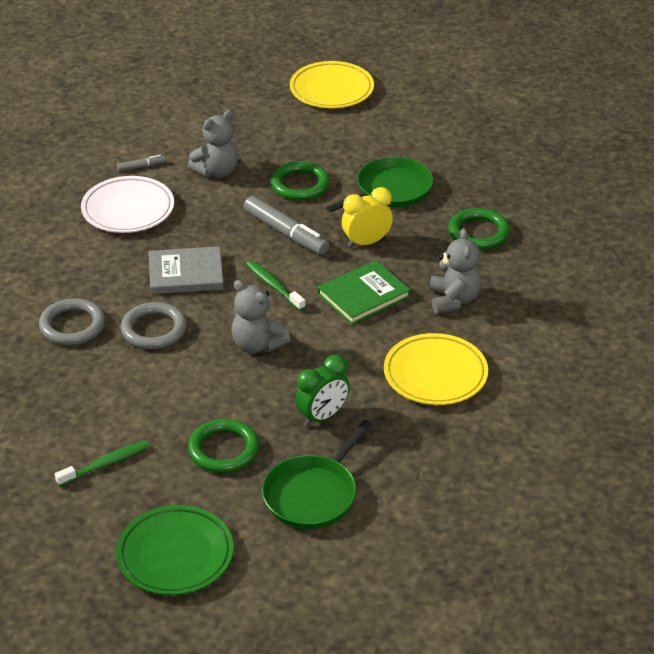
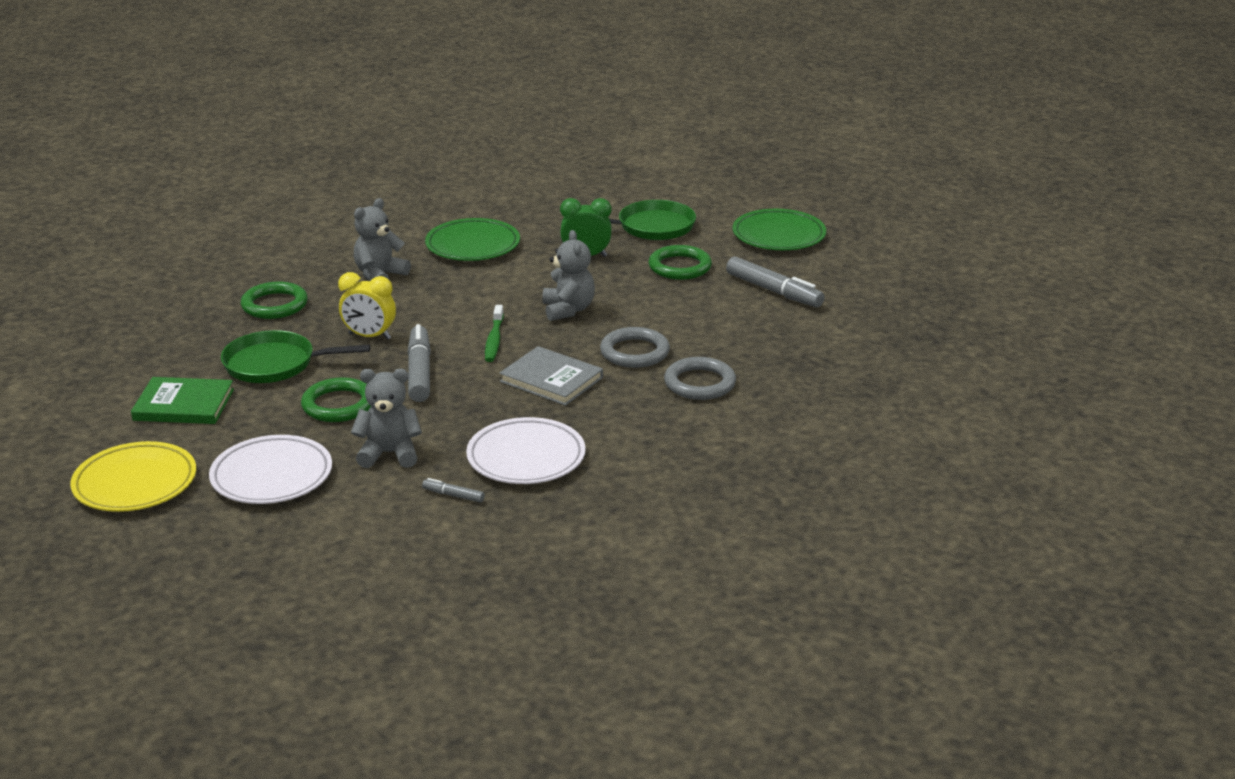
camera: 140 degrees left, 10 degrees down
(106, 464) = (774, 291): green toothbrush -> grey marker
(264, 127) = (272, 476): none -> white plate
(363, 295) = (437, 305): green book -> green book (183, 405)
(435, 374) = (473, 245): yellow plate -> green plate

